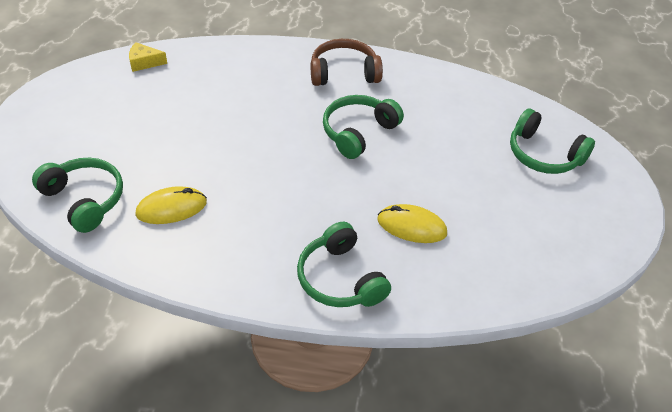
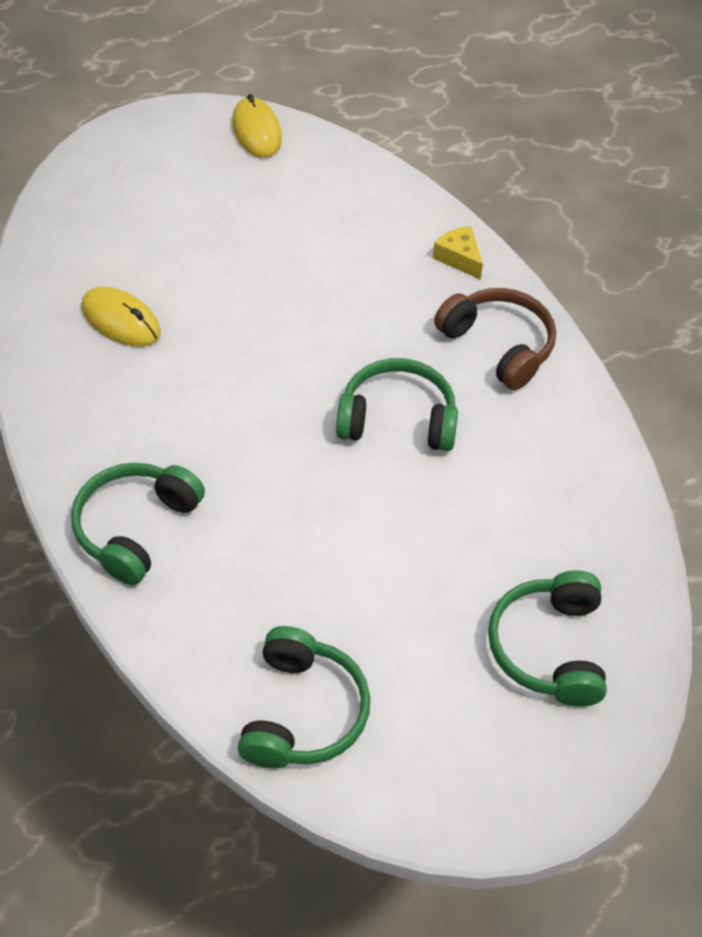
camera: 55 degrees right, 5 degrees up
(84, 200) = (75, 246): green headphones -> green headphones (303, 712)
(144, 62) = (327, 159): yellow cheese -> yellow cheese (459, 258)
(411, 226) = (276, 557): yellow mouse -> yellow mouse (256, 131)

